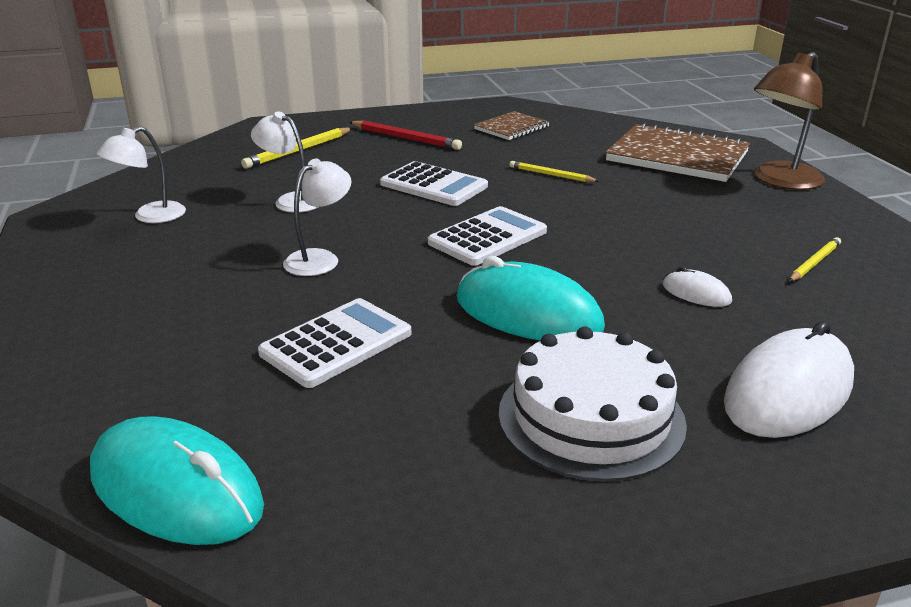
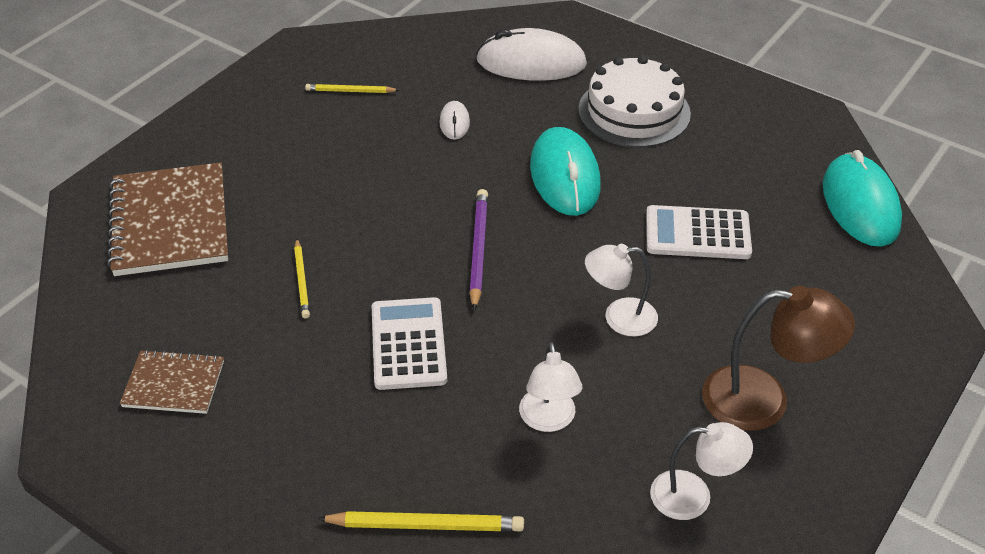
camera: 130 degrees left, 15 degrees up
(405, 138) = (293, 456): red pencil -> none
(488, 237) = (478, 250): white calculator -> purple pencil
(780, 181) = (187, 145): brown lamp -> brown lamp (763, 400)

